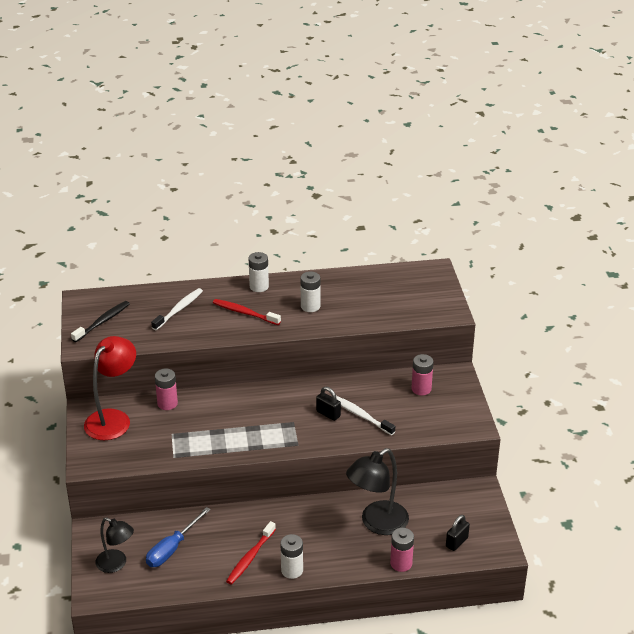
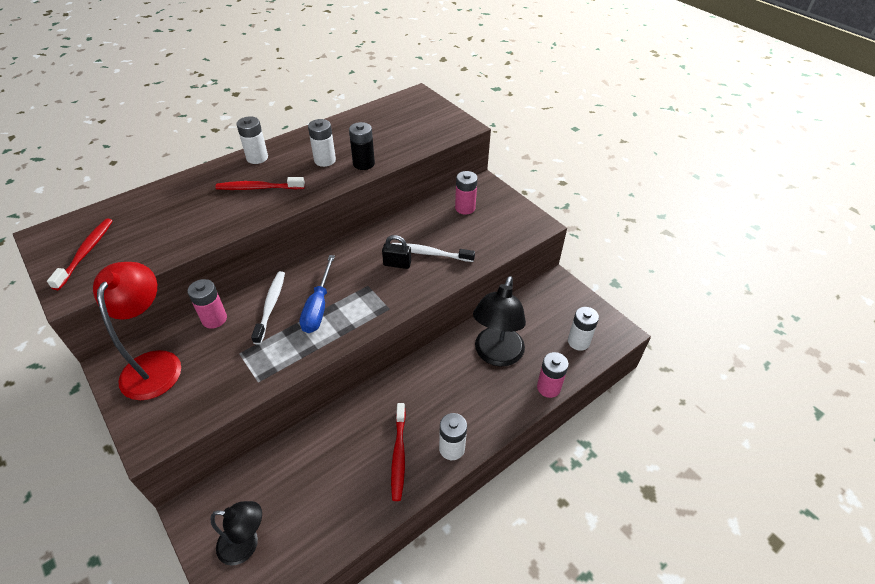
camera: 30 degrees left, 10 degrees up
(102, 322) = (86, 252): black toothbrush -> red toothbrush
(172, 548) = (304, 487): blue screwdriver -> blue screwdriver (318, 306)
(179, 309) = (178, 208): white toothbrush -> white toothbrush (270, 306)
(339, 320) = (363, 164): none -> black battery
(456, 542) = (578, 342): black padlock -> white battery

